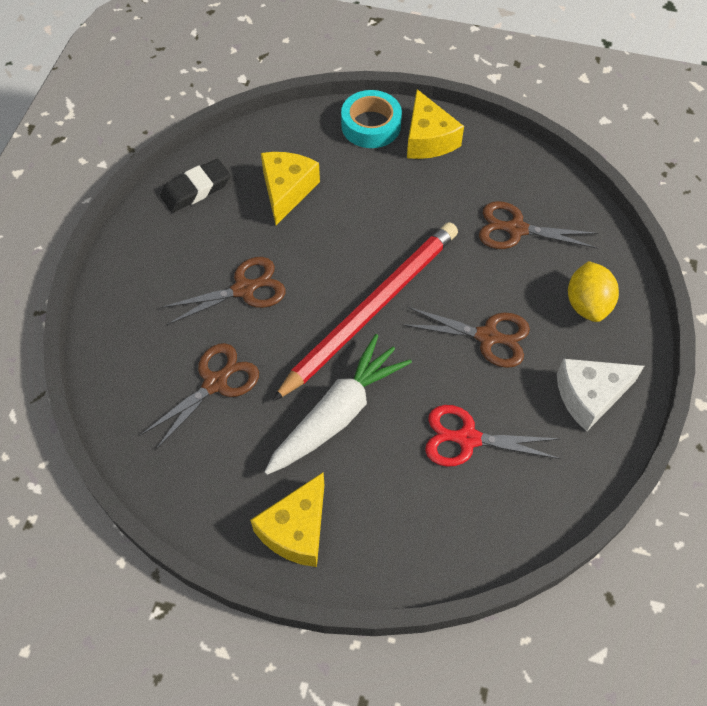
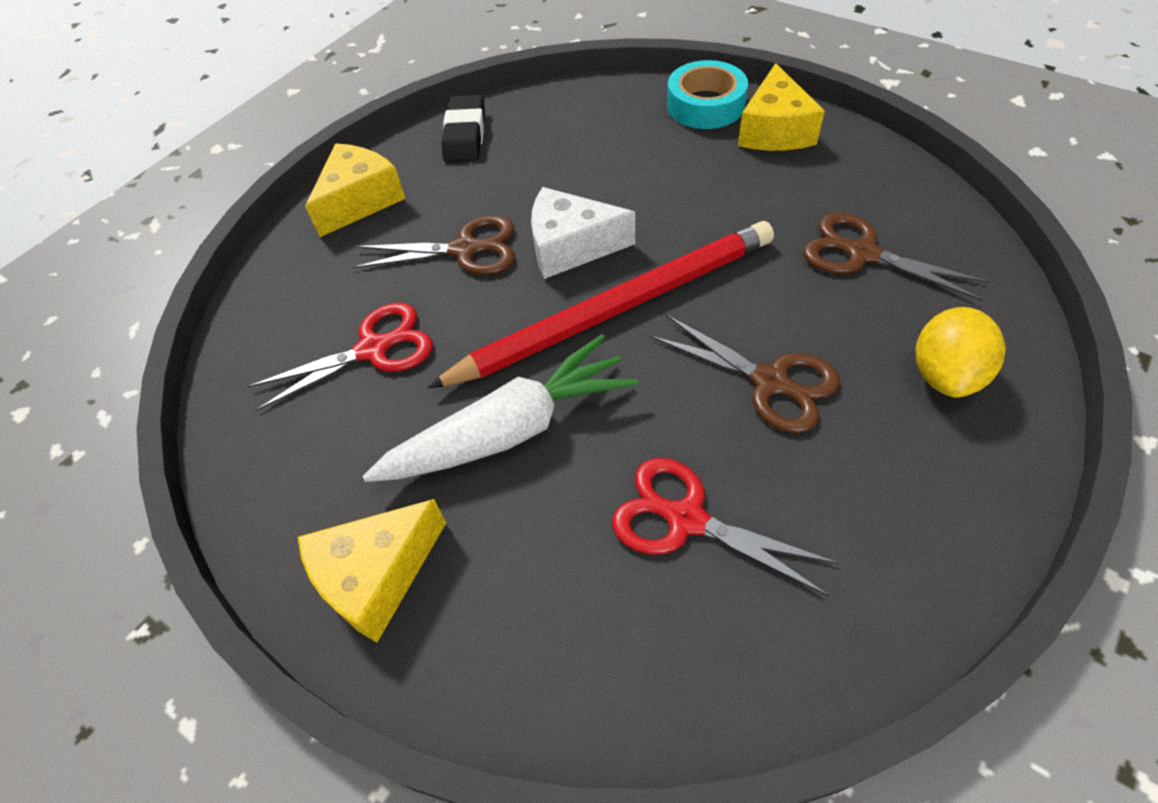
camera: 25 degrees right, 5 degrees down
(196, 189) = (465, 135): black eraser -> black eraser turned 75 degrees counterclockwise
(216, 382) = (375, 348): brown scissors -> red scissors
(287, 190) = (570, 154): yellow cheese -> yellow cheese (360, 200)
(590, 396) = (911, 510): white cheese -> white cheese (571, 246)

